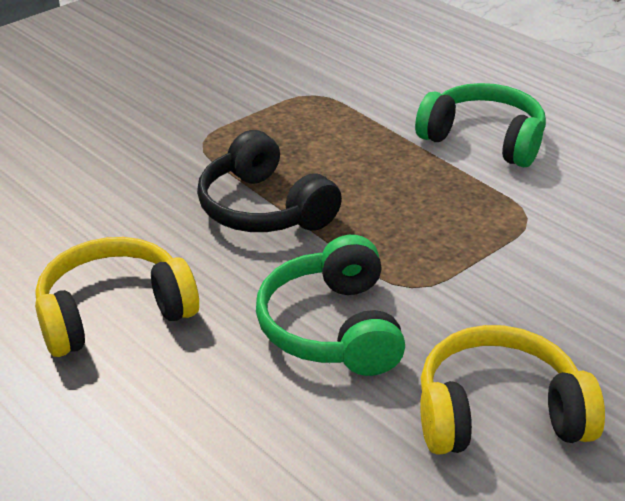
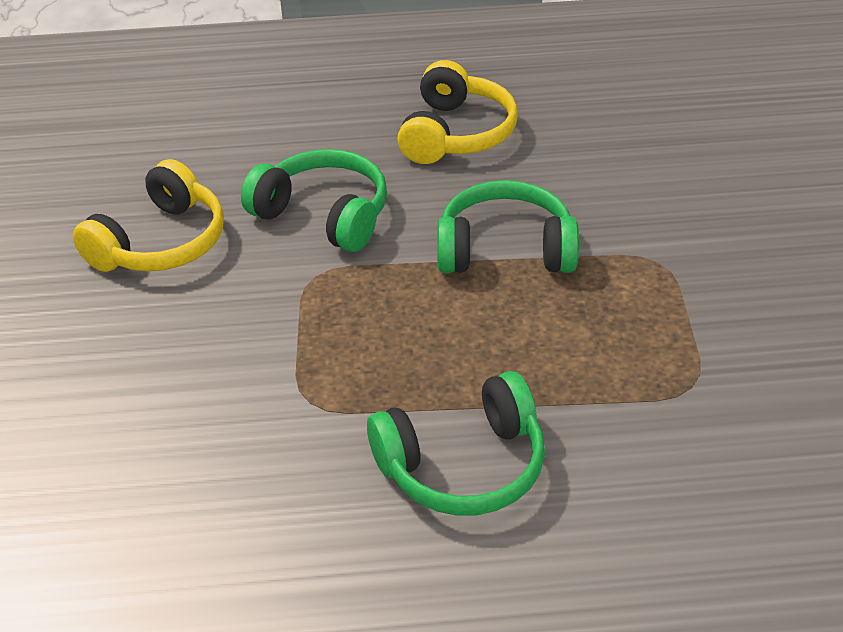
camera: 130 degrees right, 5 degrees up
(264, 208) = (505, 250): black headphones -> green headphones

